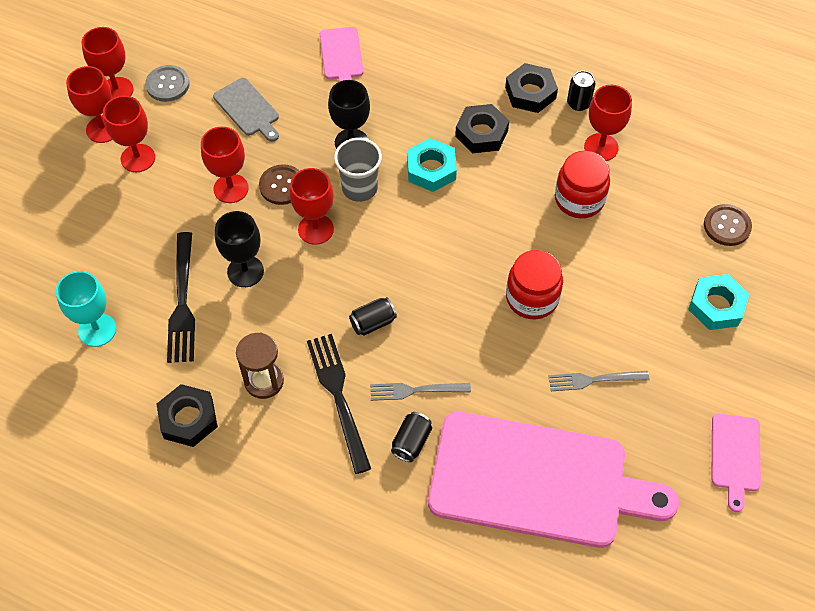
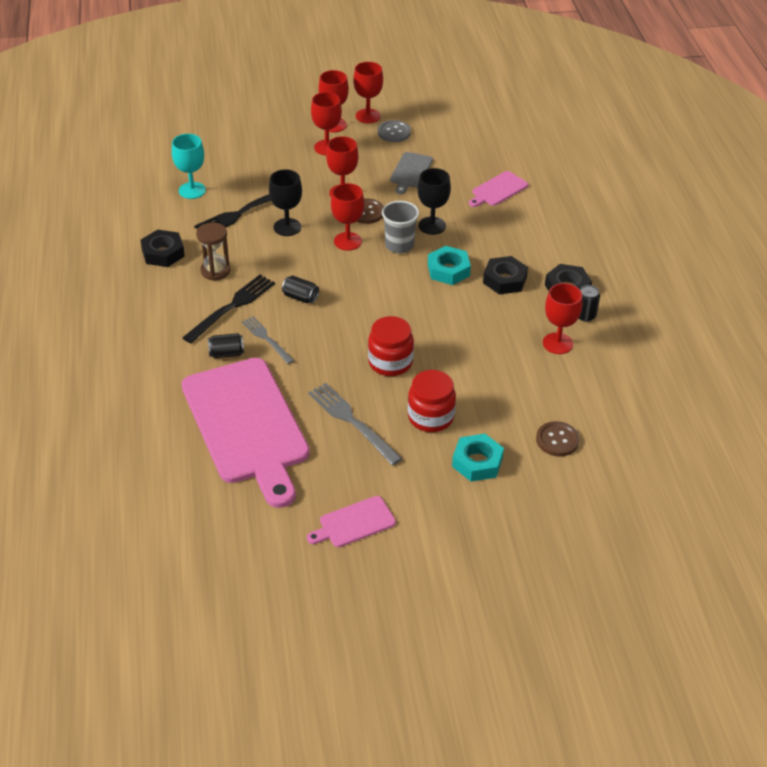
camera: 55 degrees right, 15 degrees down
(579, 199) = (498, 351): red jar -> red jar (430, 417)
(593, 380) = (351, 421): grey fork -> grey fork, size x1.54

